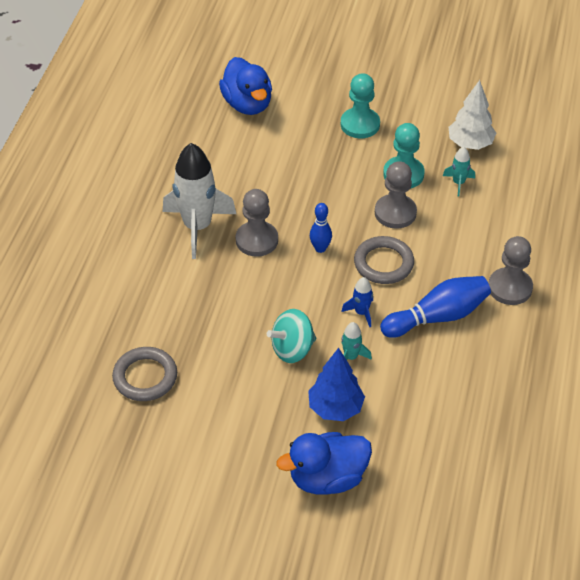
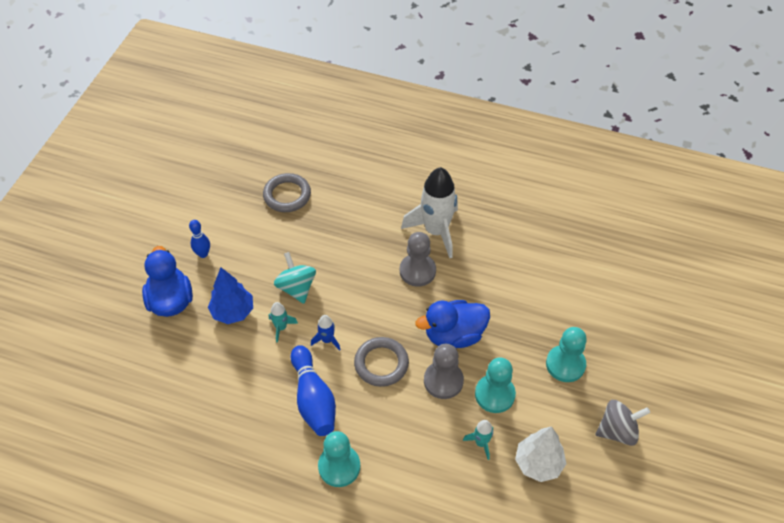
camera: 95 degrees right, 5 degrees up
(247, 104) = (591, 274): blue duck -> blue duck (454, 335)
(320, 248) = (404, 316): blue bowling pin -> blue bowling pin (203, 254)
(425, 92) = (617, 431): none -> grey spinning top
(510, 288) = (339, 466): grey pawn -> turquoise pawn

